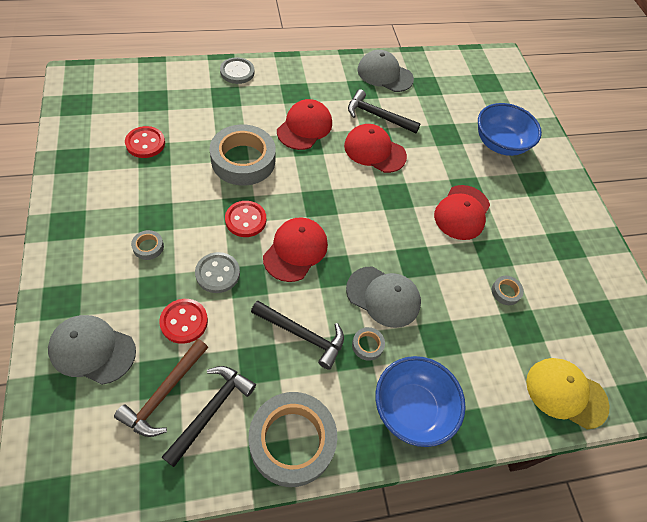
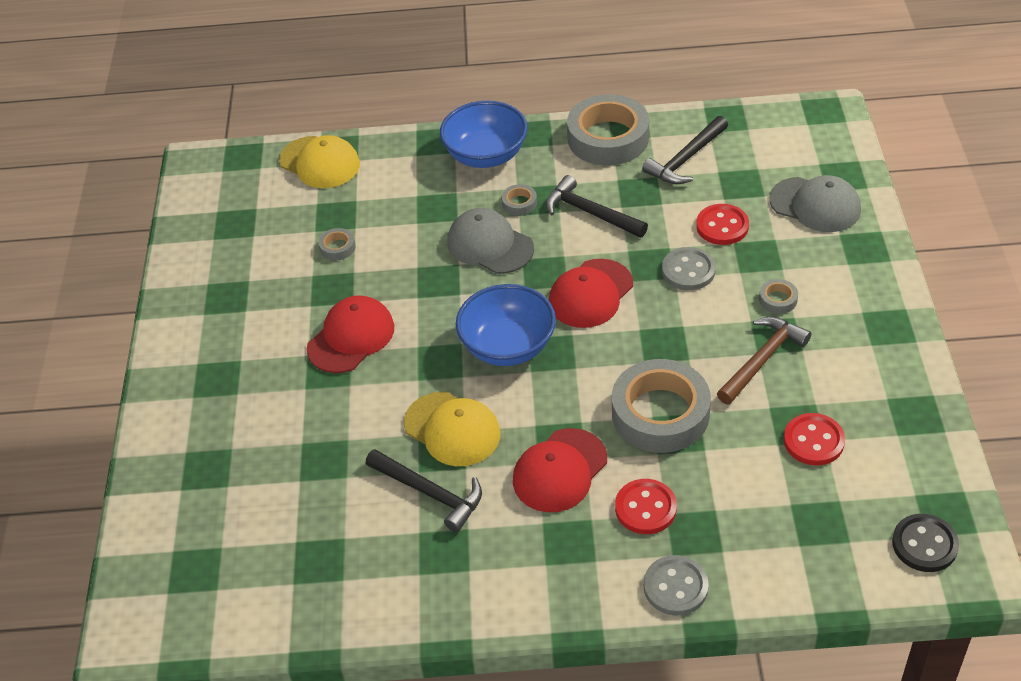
camera: 160 degrees left, 10 degrees down
(95, 89) = (924, 544): none -> black button
(164, 393) = (734, 171): brown hammer -> brown hammer (762, 360)
(245, 220) = (655, 330): red button -> red button (645, 508)
(374, 151) = (452, 429): red cap -> yellow cap
(384, 74) = (391, 586): grey cap -> none
(500, 144) = (239, 442): blue bowl -> blue bowl (508, 346)

